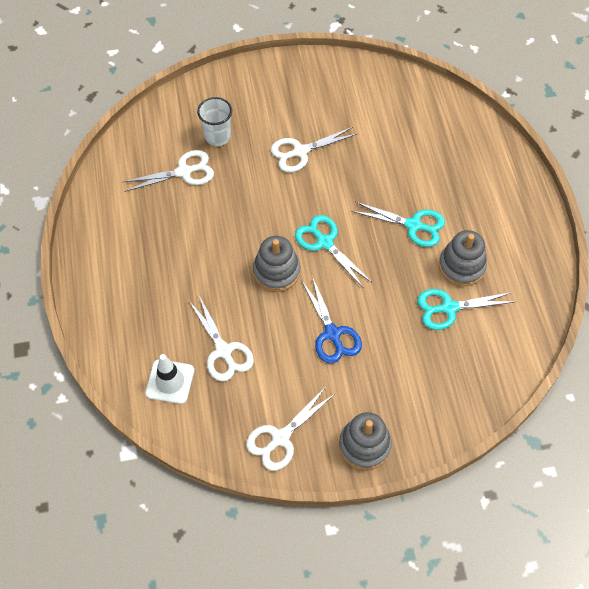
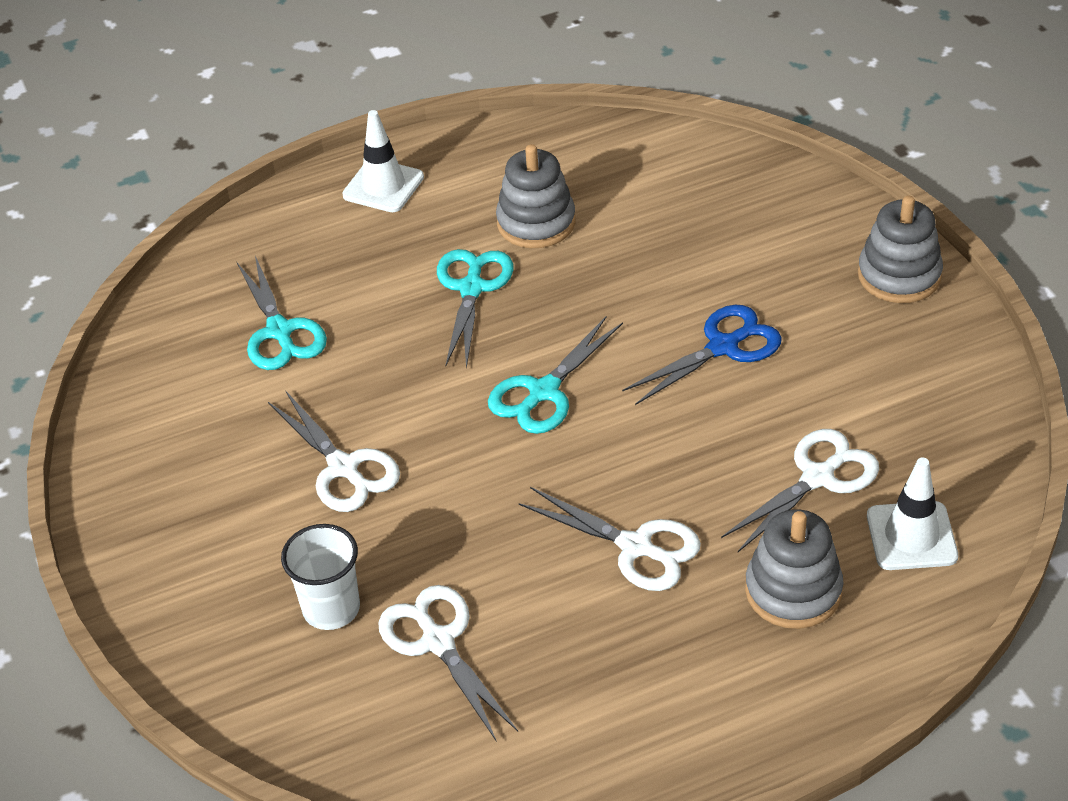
camera: 100 degrees left, 15 degrees down
(276, 271) = (628, 443): grey stacking toy -> grey stacking toy (793, 590)
(280, 438) = (938, 370): white scissors -> white scissors (636, 547)
(449, 308) = (620, 225): turquoise scissors -> turquoise scissors (280, 331)
(512, 198) = (383, 186): none -> white traffic cone

